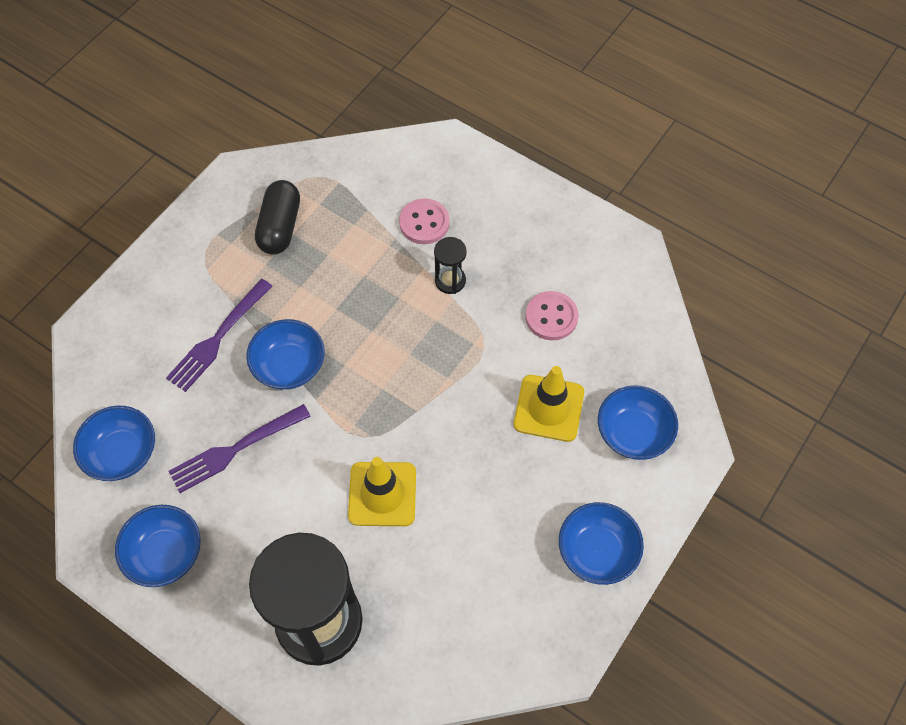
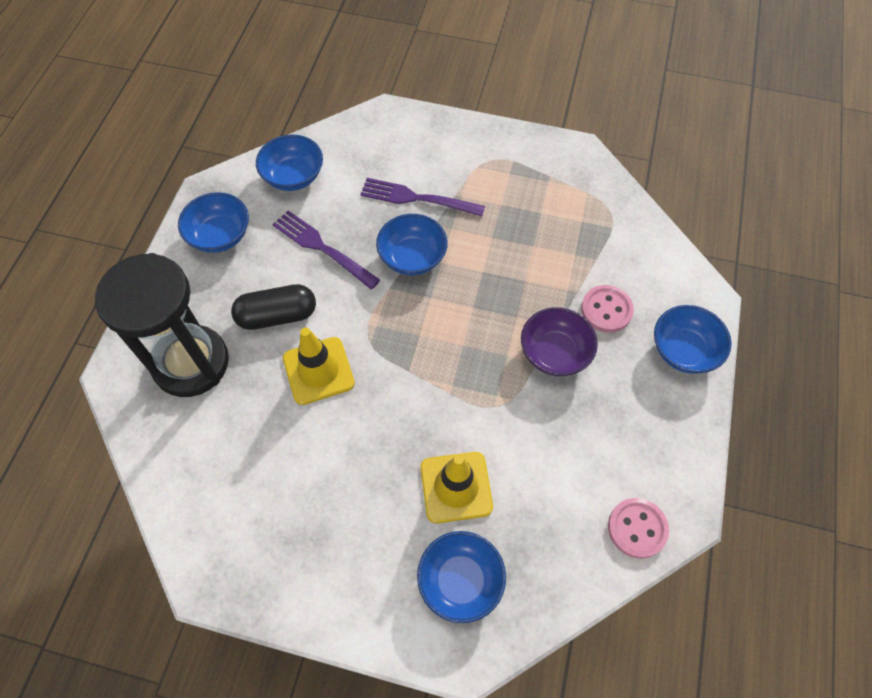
camera: 70 degrees right, 0 degrees up
(280, 227) = (543, 201): black capsule -> black capsule (277, 316)
(450, 281) = (555, 353): black hourglass -> purple bowl
(551, 317) = (558, 458): pink button -> pink button (637, 528)
(597, 551) = (320, 581): blue bowl -> blue bowl (683, 350)

